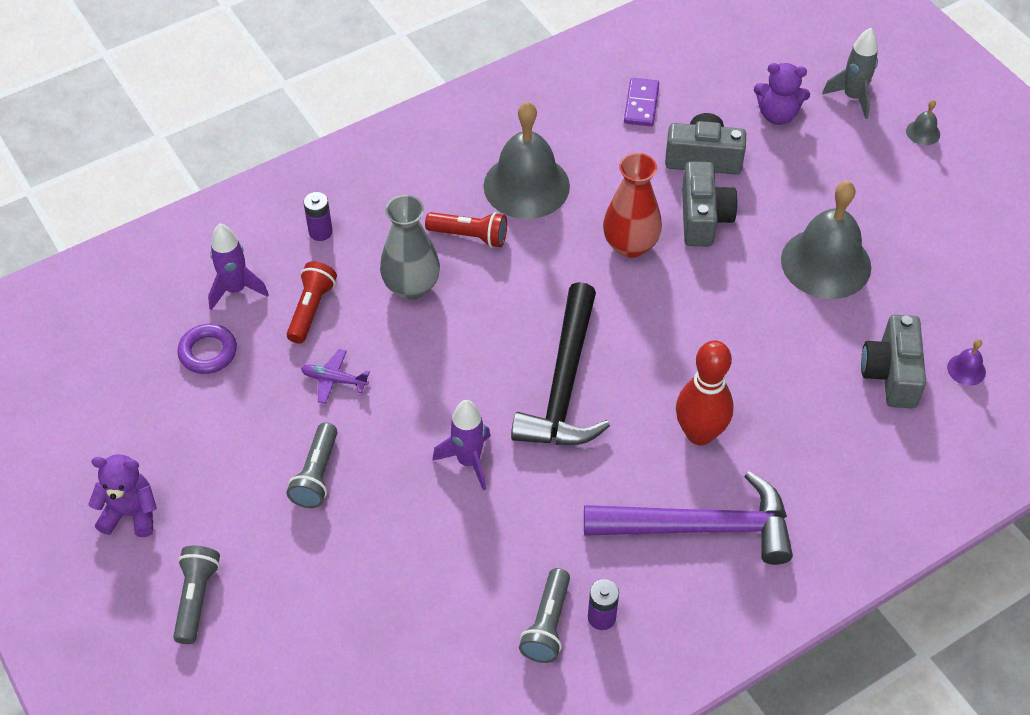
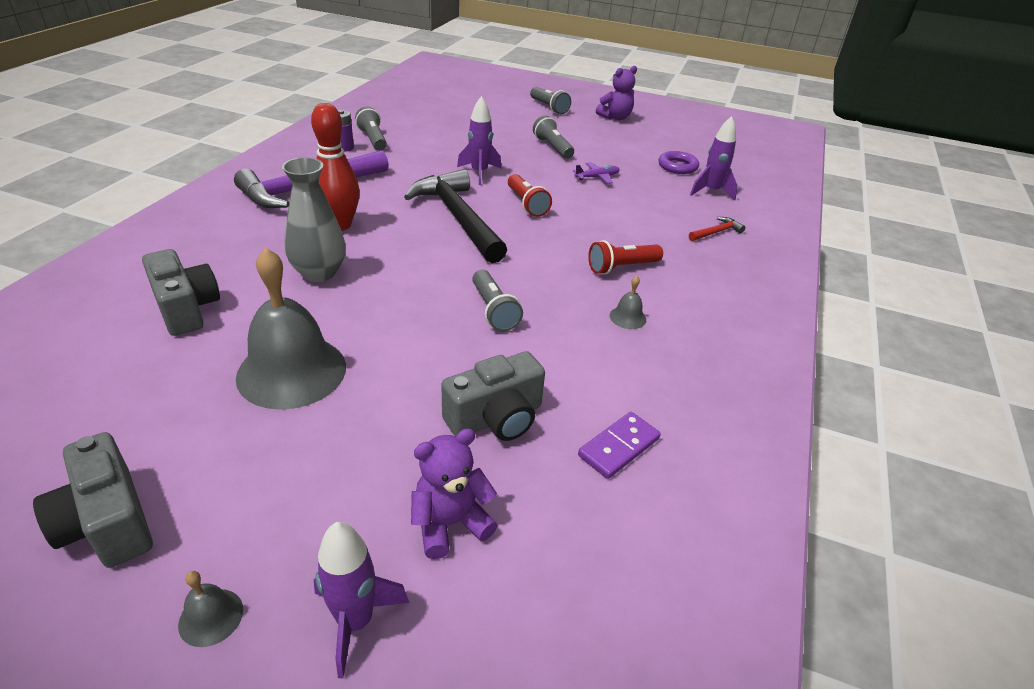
camera: 140 degrees right, 15 degrees down
(311, 309) = (657, 198): red flashlight -> red flashlight (526, 204)
(320, 232) = (716, 232): purple battery -> red hammer
(411, 287) = (618, 227): grey vase -> grey vase (319, 273)
(526, 185) = (627, 317): grey bell -> grey bell, size x0.40
(630, 245) = (493, 310): red vase -> grey flashlight
(641, 104) = (619, 447): purple domino -> purple domino turned 75 degrees clockwise
(703, 218) = (447, 359): grey camera -> grey camera (107, 522)
(852, 97) = (355, 621): grey rocket -> purple rocket
(966, 369) = (102, 338): purple bell -> none

